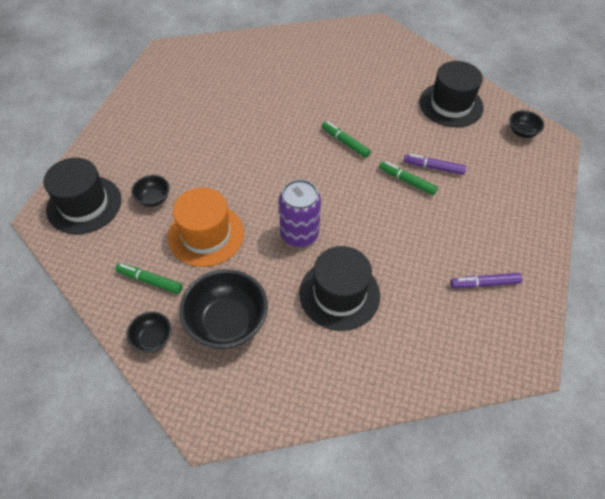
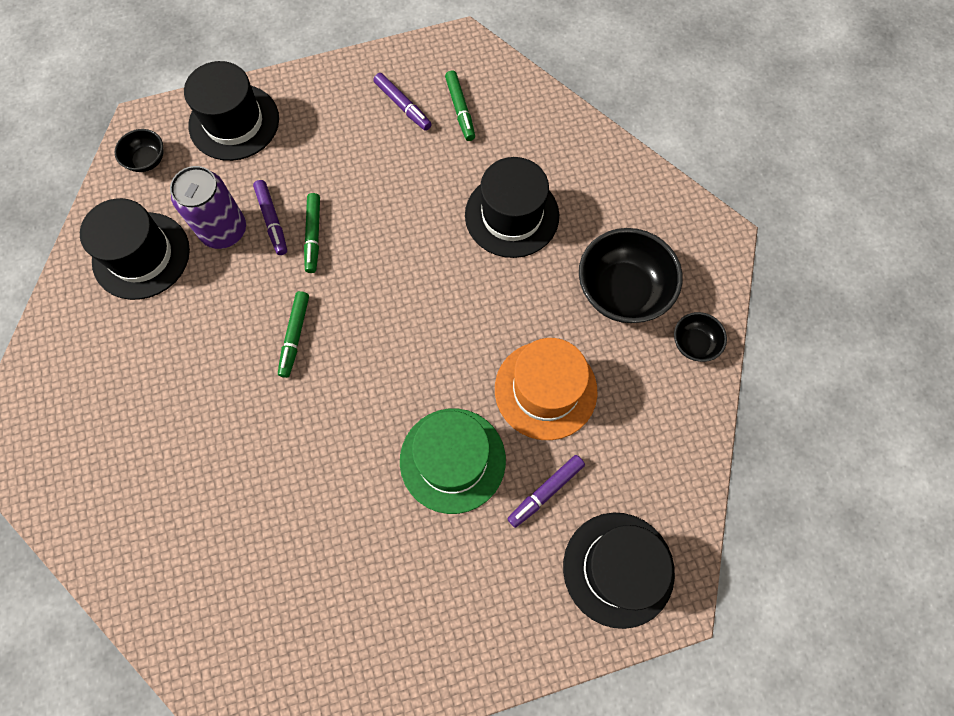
camera: 125 degrees left, 15 degrees up
(150, 281) = (643, 399): green marker -> green marker (460, 109)
(153, 198) = (545, 492): black bowl -> purple marker
(211, 170) = (452, 460): none -> green hat
(299, 234) = (470, 296): purple can -> purple can (224, 230)
(528, 183) = (234, 122): none -> black hat

